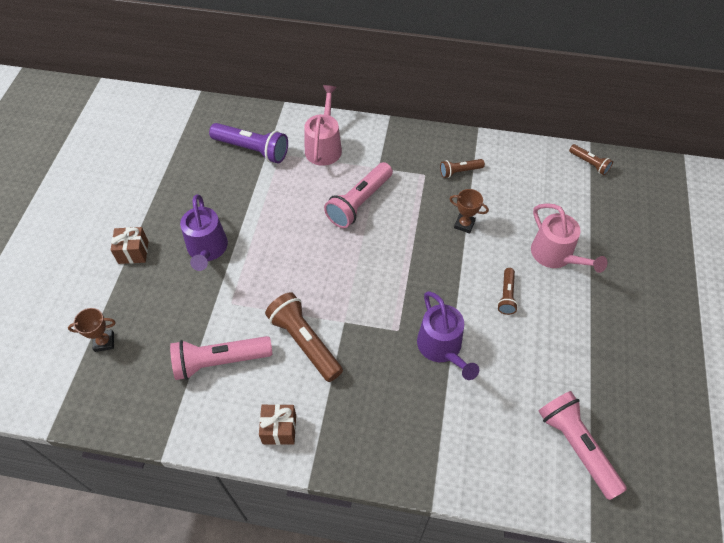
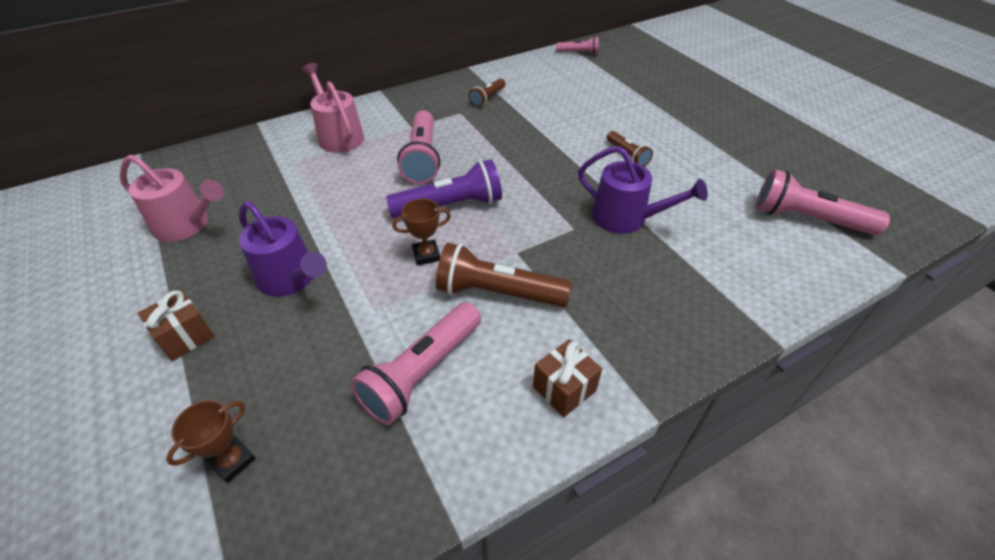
camera: 40 degrees left, 10 degrees down
(252, 149) = (258, 171): purple flashlight -> purple flashlight (450, 206)
(464, 224) = (535, 128): brown trophy -> brown trophy (426, 255)
(555, 255) = (627, 113): pink watering can -> pink watering can (186, 225)
(589, 164) = (578, 53): brown flashlight -> pink flashlight

